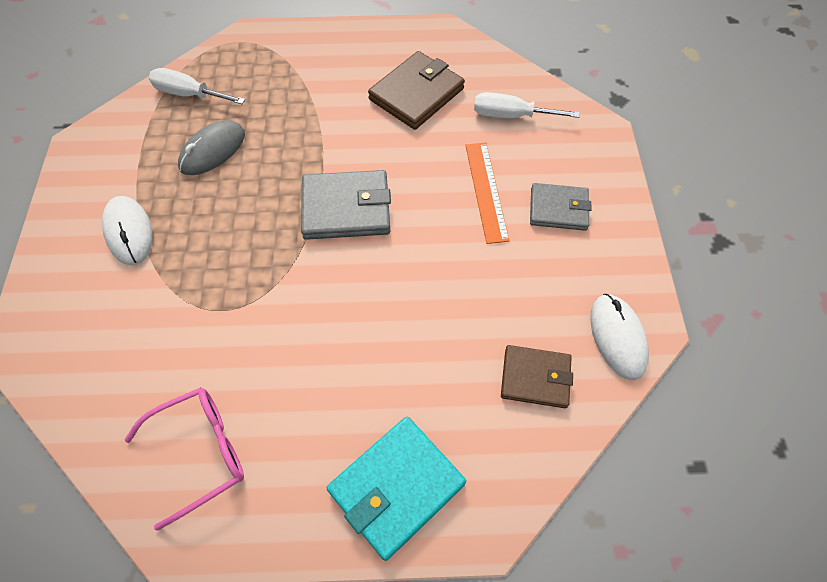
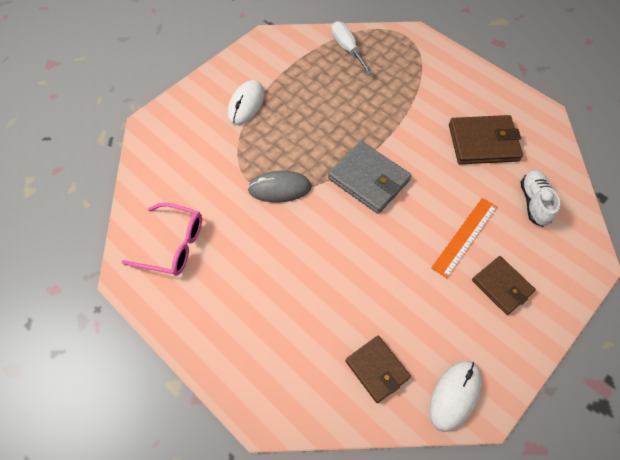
camera: 45 degrees right, 0 degrees up
(212, 150) = (329, 90): grey mouse -> grey mouse (279, 188)
(396, 487) = (242, 352): turquoise wallet -> none
(511, 115) = (534, 202): white screwdriver -> white shoe
(558, 209) = (502, 286): grey wallet -> brown wallet

